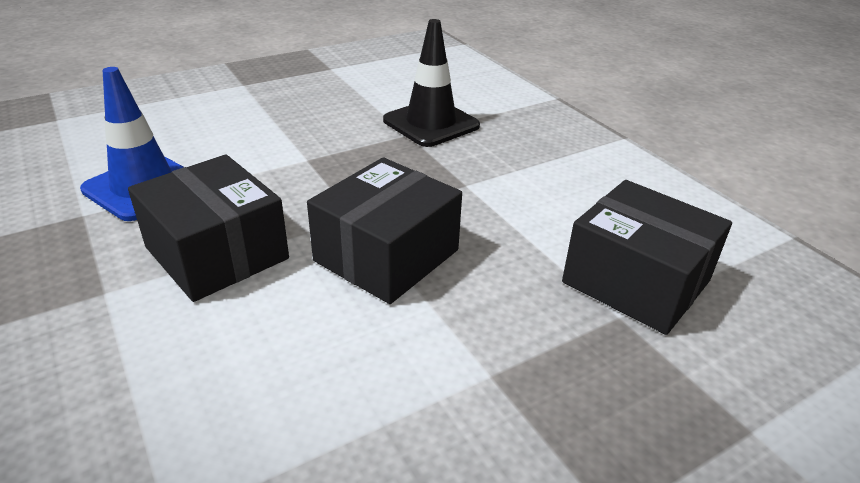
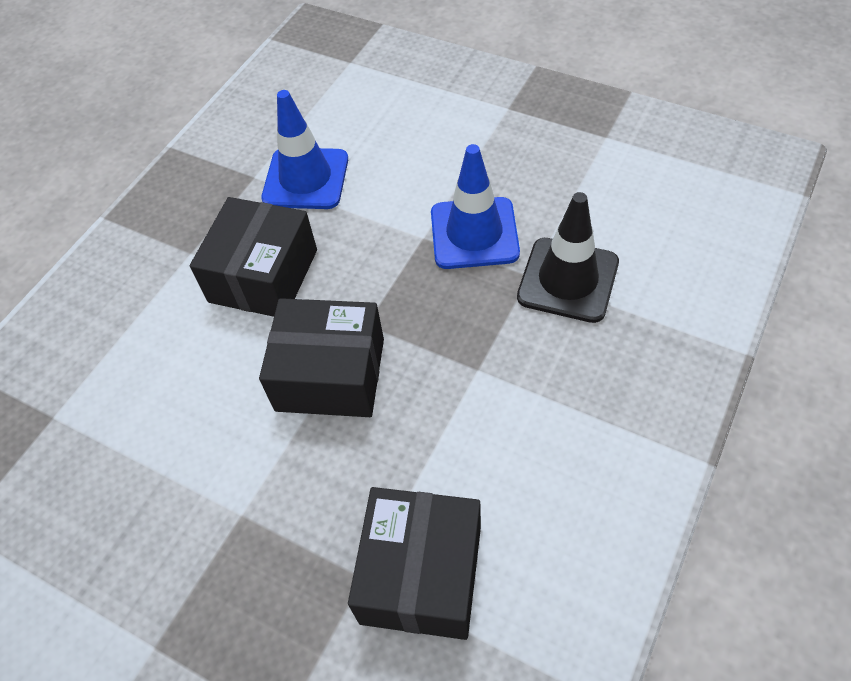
camera: 65 degrees right, 20 degrees up
(337, 138) = (474, 233): none -> blue traffic cone

